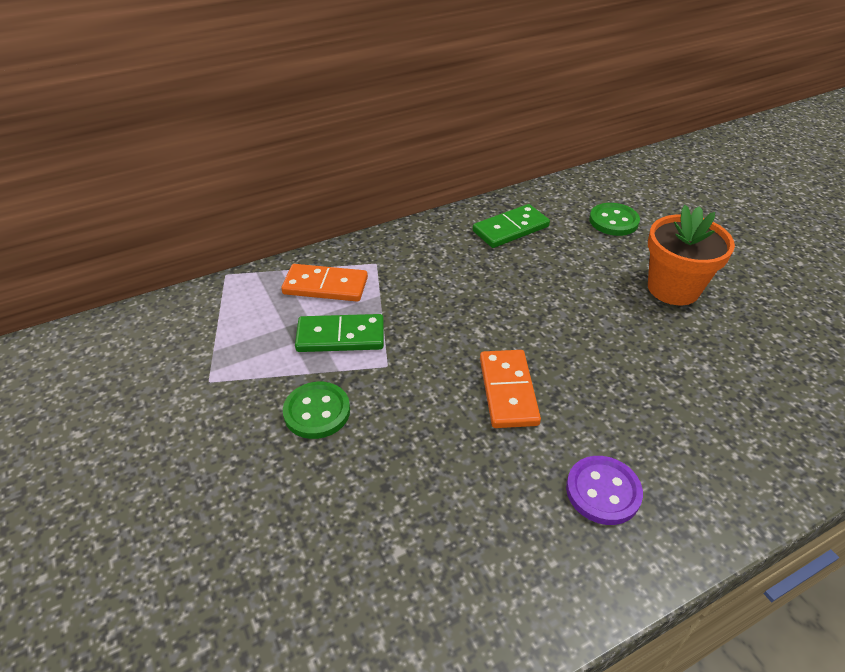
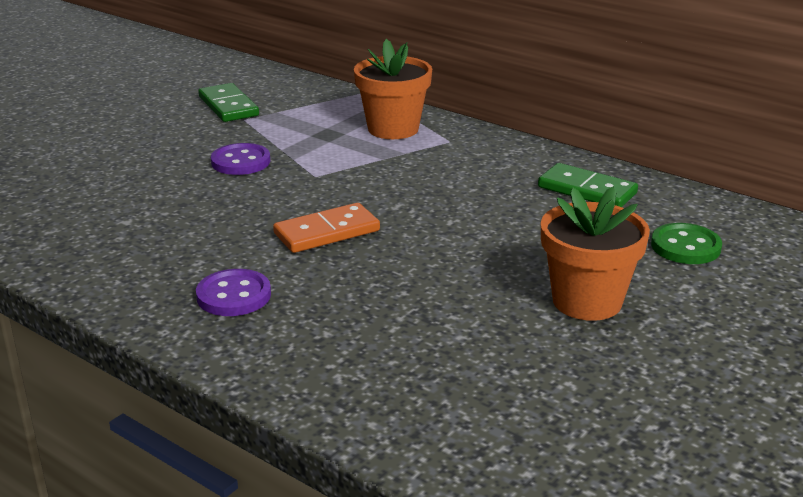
camera: 65 degrees right, 15 degrees down
(317, 412) = (240, 162): green button -> purple button
(325, 286) = (393, 129): orange domino -> orange flower pot
(340, 336) = (334, 150): green domino -> green domino (228, 106)

